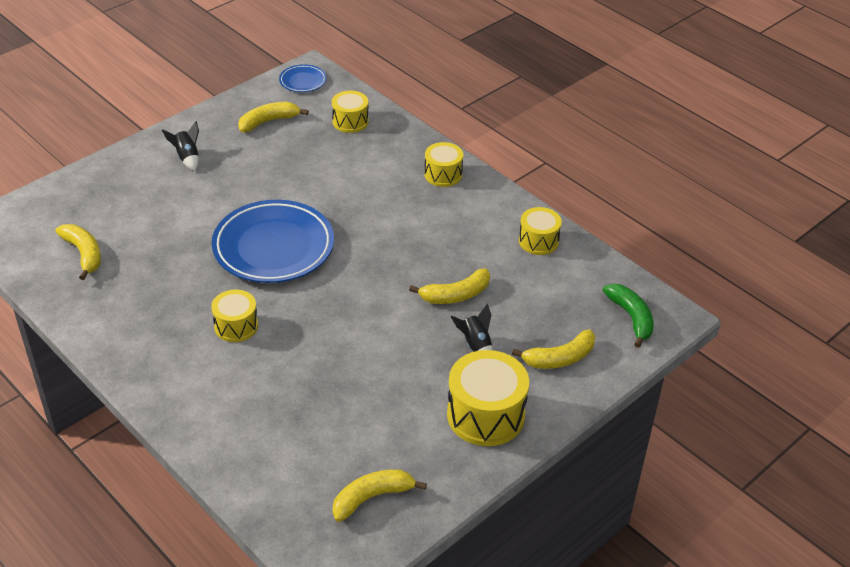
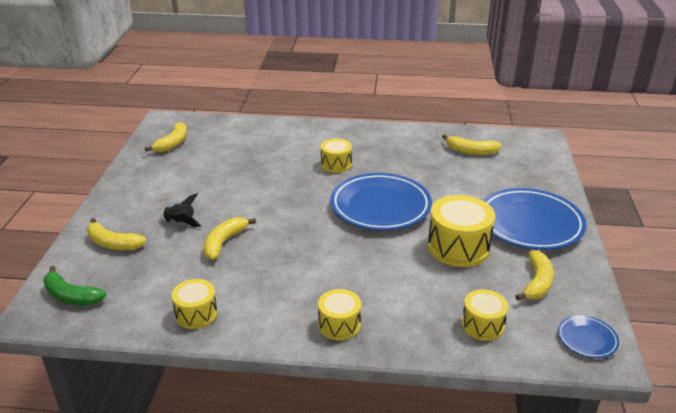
camera: 140 degrees right, 10 degrees down
(187, 158) = (530, 224): black rocket -> blue plate
(485, 415) = (140, 195): yellow drum -> yellow drum (458, 247)
(560, 358) = (113, 243): yellow banana -> yellow banana turned 90 degrees counterclockwise

